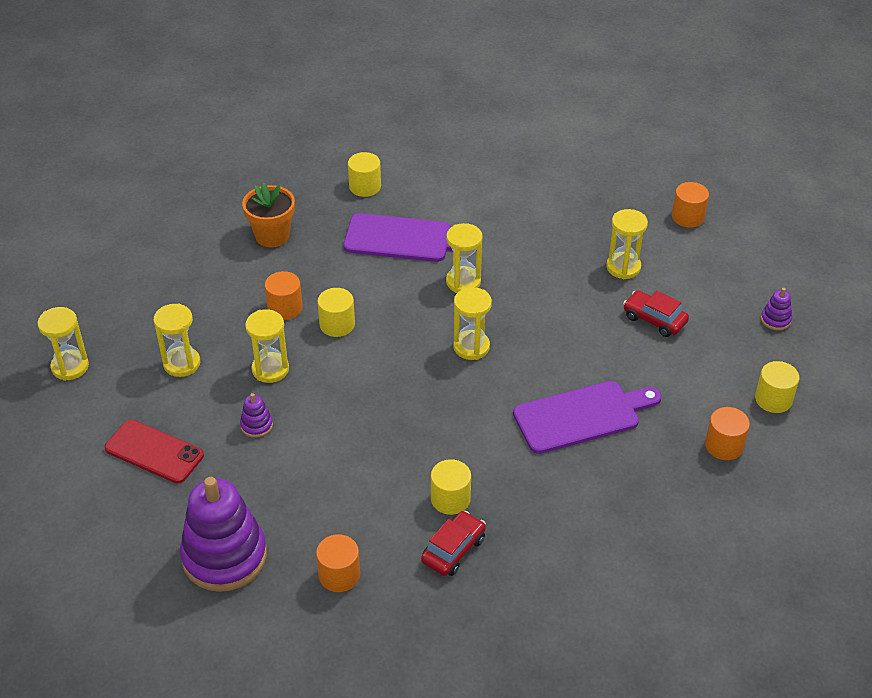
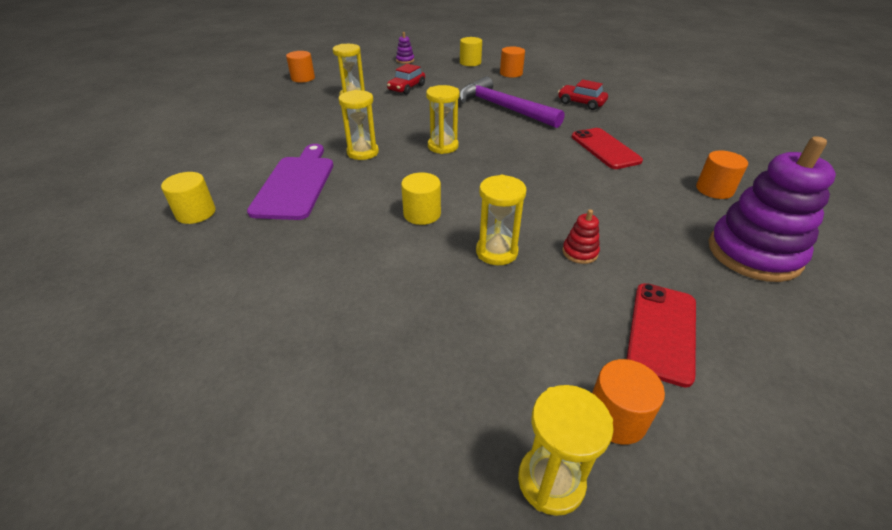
camera: 95 degrees left, 5 degrees down
(182, 363) = (506, 330): yellow hourglass -> none
(256, 425) = (580, 252): purple stacking toy -> red stacking toy
(272, 236) = (262, 276): orange flower pot -> none
(285, 308) = (398, 252): orange cylinder -> orange cylinder (616, 417)
(450, 499) = (605, 148): yellow cylinder -> red phone
(453, 550) = (650, 146): red car -> red car (581, 103)
(582, 416) = (503, 108): purple cutting board -> purple hammer

